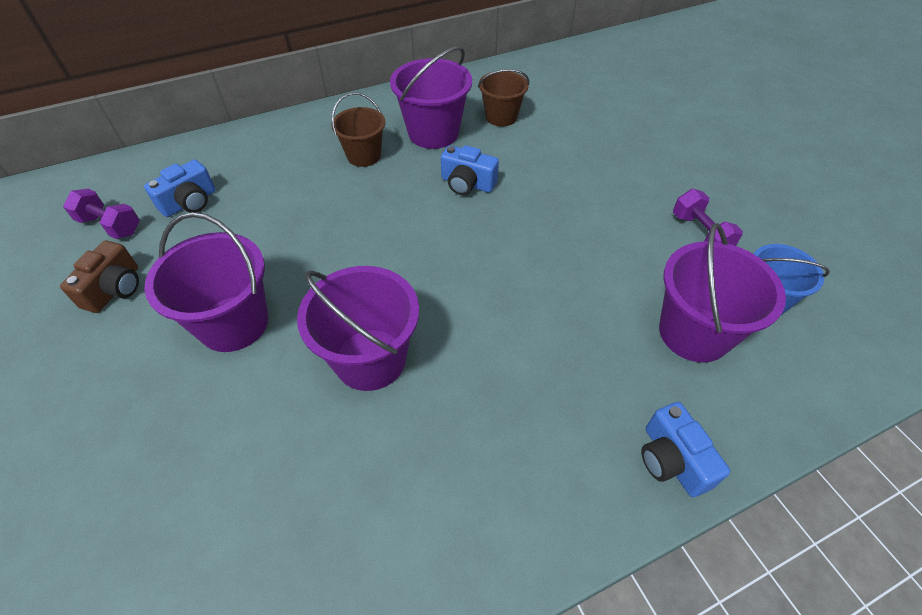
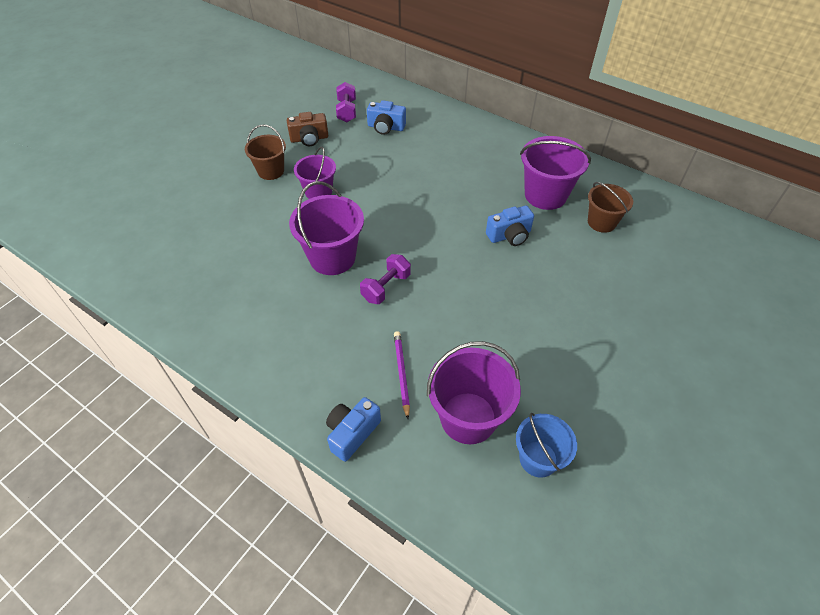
camera: 60 degrees right, 0 degrees up
(234, 323) = (318, 192): purple bucket -> purple bucket, size x0.64
(364, 156) = (489, 174): brown bucket -> brown bucket (271, 171)
(467, 184) = (509, 235): blue camera -> blue camera turned 105 degrees counterclockwise
(605, 367) = (401, 373): none -> purple pencil
(700, 233) = (579, 394): purple dumbbell -> purple dumbbell (386, 287)

